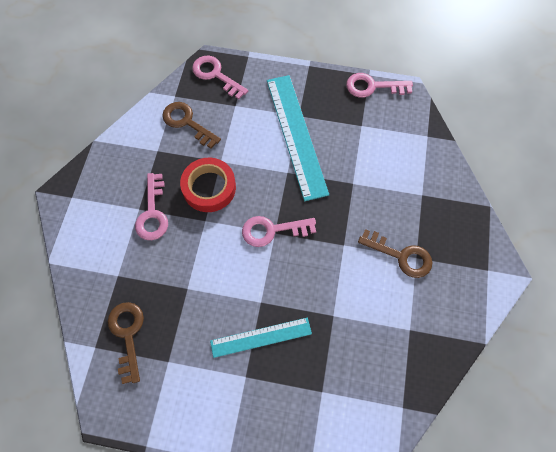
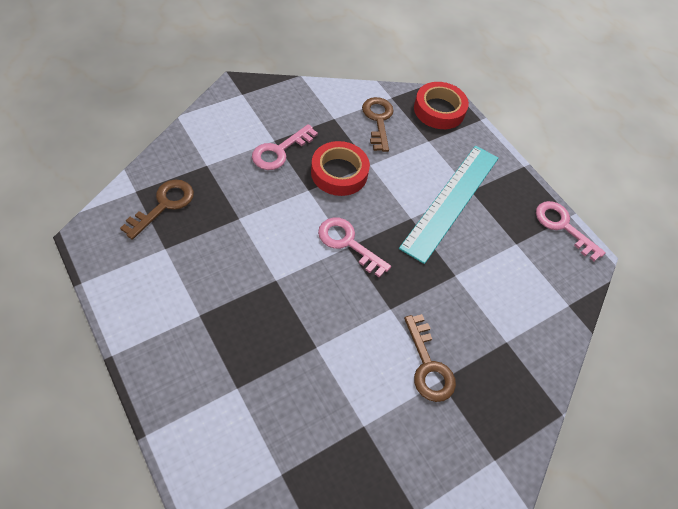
camera: 40 degrees right, 10 degrees down
(215, 75) = (439, 110): pink key -> red tape
(261, 337) = (244, 302): turquoise ruler -> none

